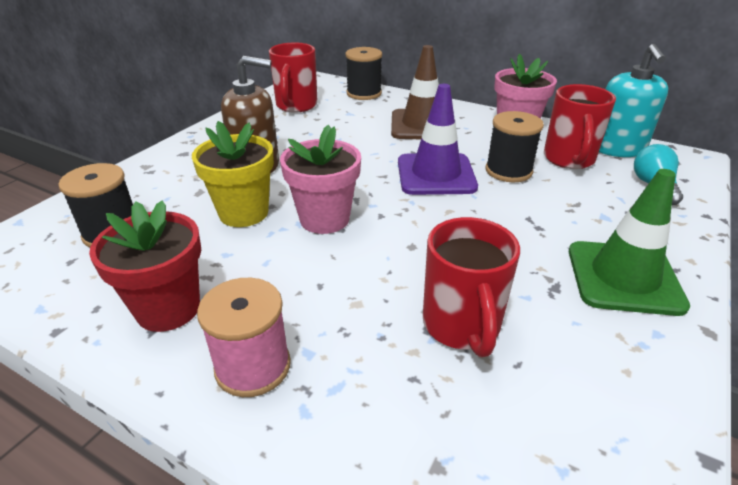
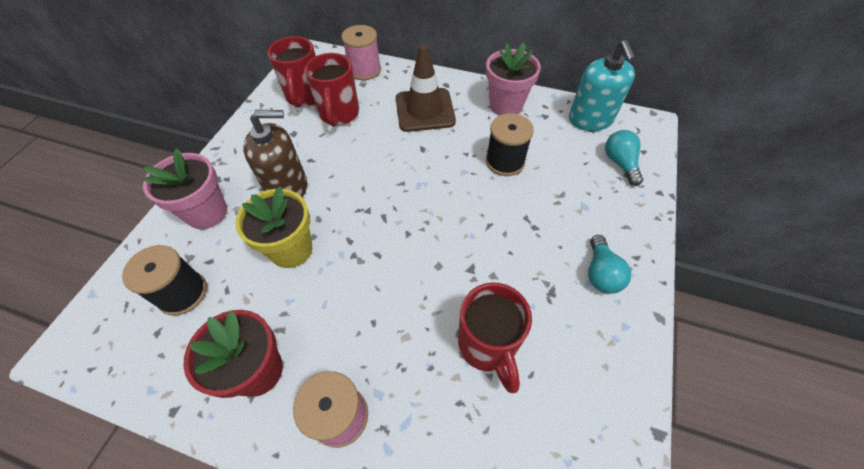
camera: 10 degrees left, 20 degrees up
(324, 219) = (362, 246): pink flower pot -> pink flower pot (207, 213)
(364, 93) = (365, 70): black spool -> pink spool
(436, 174) = (445, 175): purple traffic cone -> none
(569, 159) = (552, 139): red mug -> red mug (339, 114)
(624, 277) = (600, 273): green traffic cone -> turquoise light bulb

